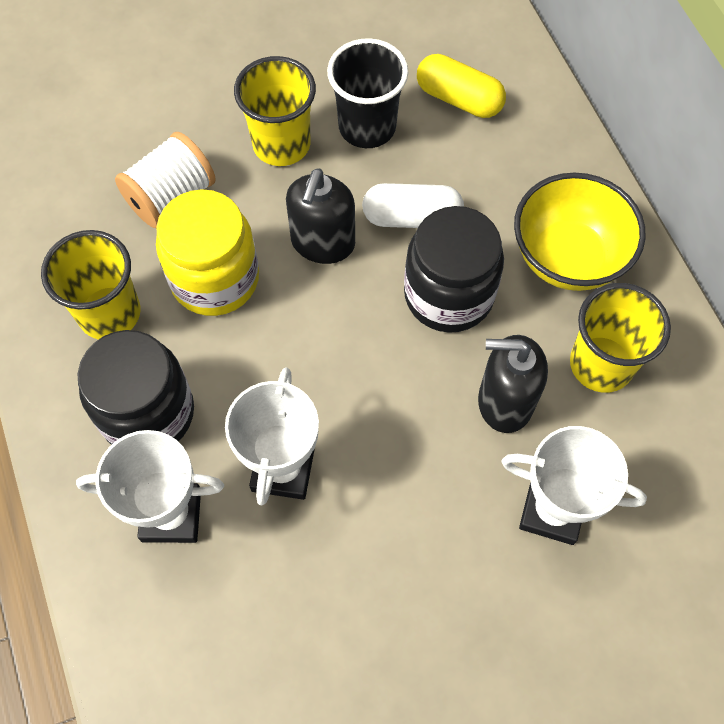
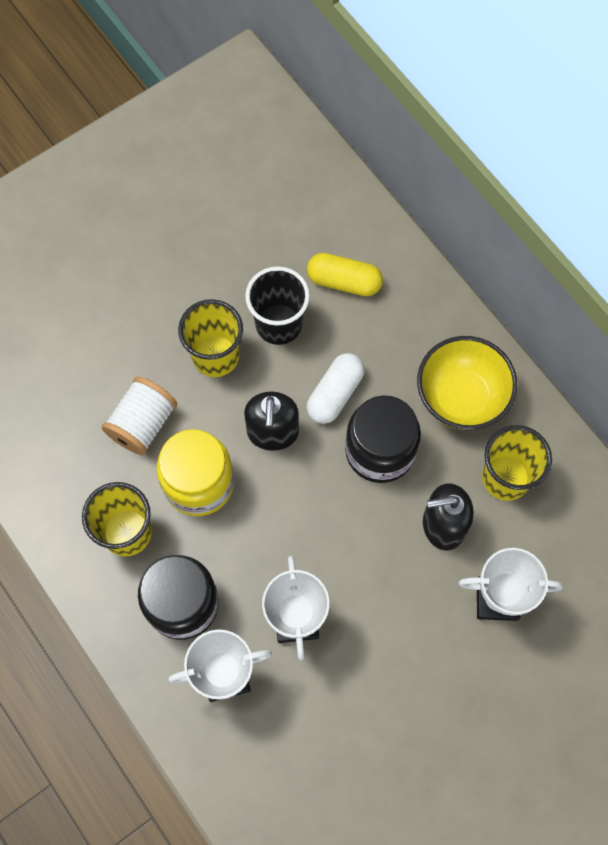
camera: 15 degrees left, 5 degrees up
(412, 217) = (335, 394): white capsule -> white capsule turned 45 degrees counterclockwise

